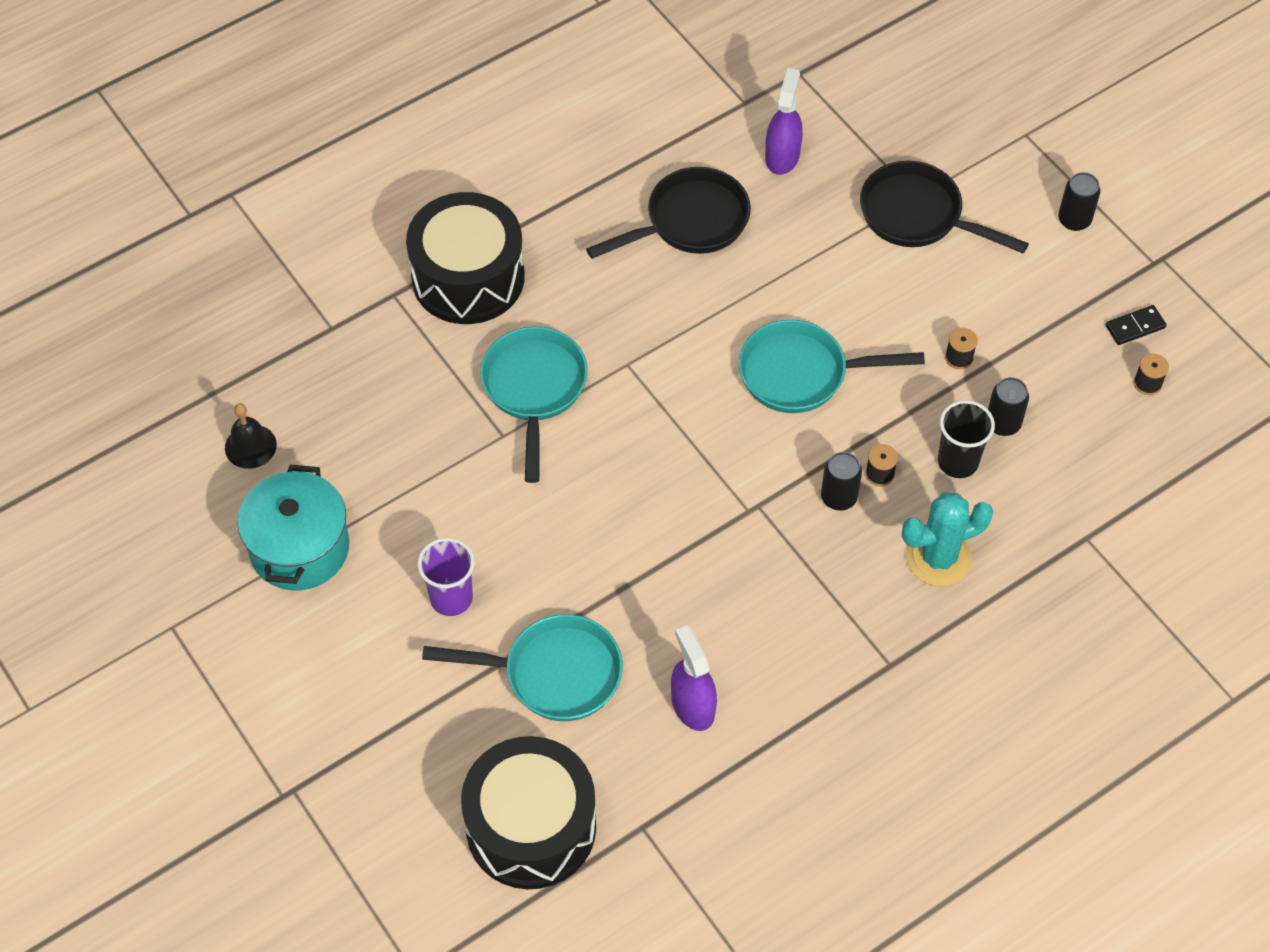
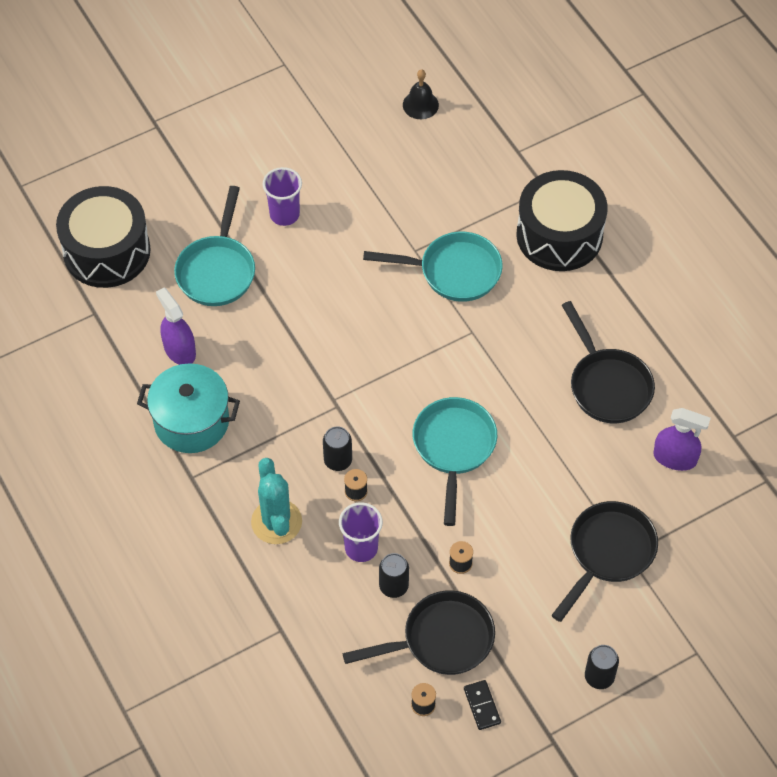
camera: 95 degrees right, 0 degrees up
(299, 548) = (335, 131): turquoise pot -> turquoise pot (191, 422)
(692, 705) = (179, 350): purple spray bottle -> purple spray bottle turned 105 degrees counterclockwise
(958, 462) = (361, 548): black cup -> purple cup
(1062, 371) = (441, 640): none -> black pan

